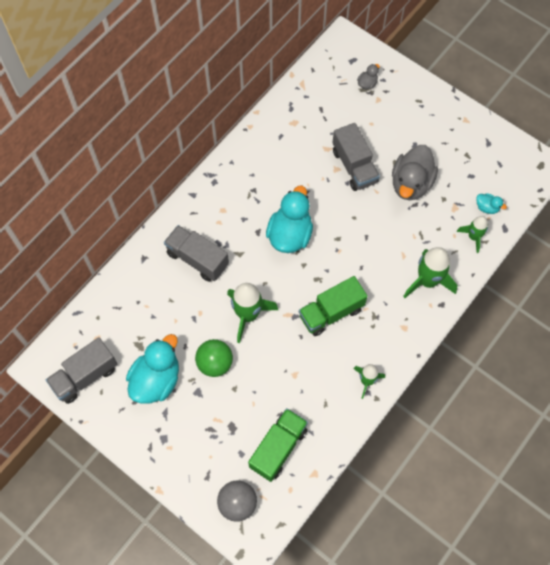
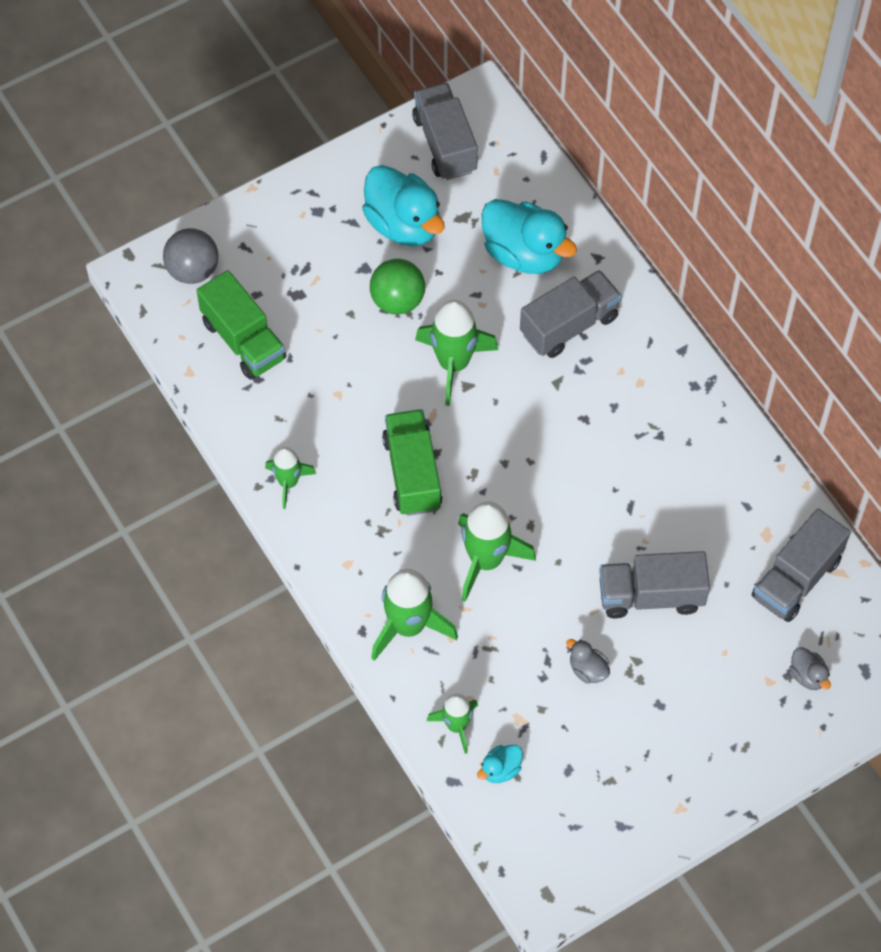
camera: 110 degrees right, 5 degrees down
(290, 234) = (562, 461): turquoise duck -> turquoise duck (524, 254)
(314, 102) = (796, 578): none -> grey truck
(369, 254) = (486, 560): none -> green rocket
(411, 183) = (588, 669): grey duck -> grey duck, size x0.45

